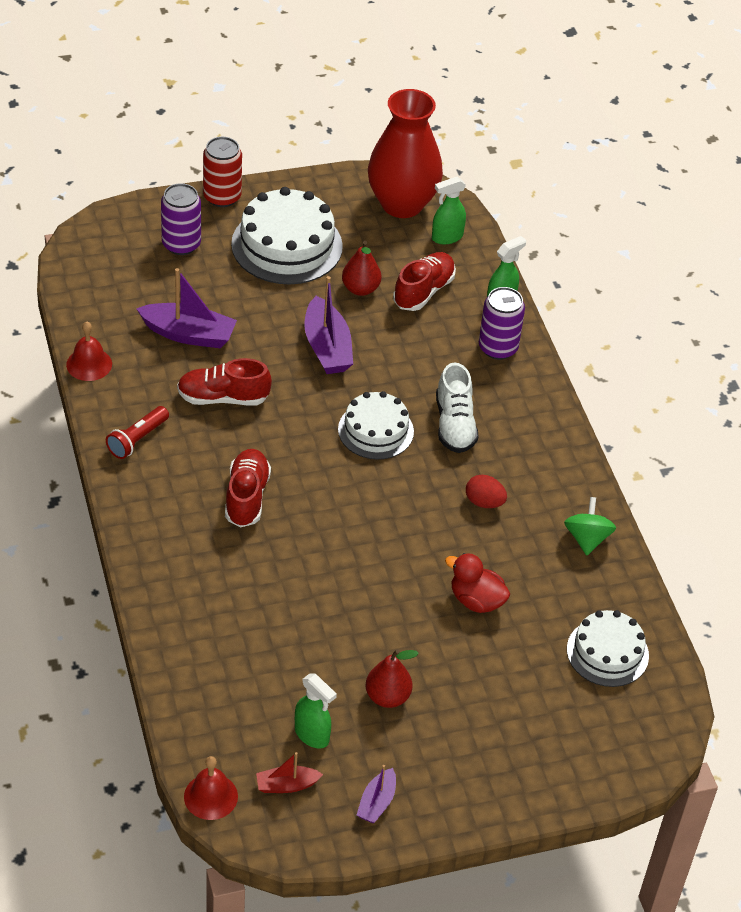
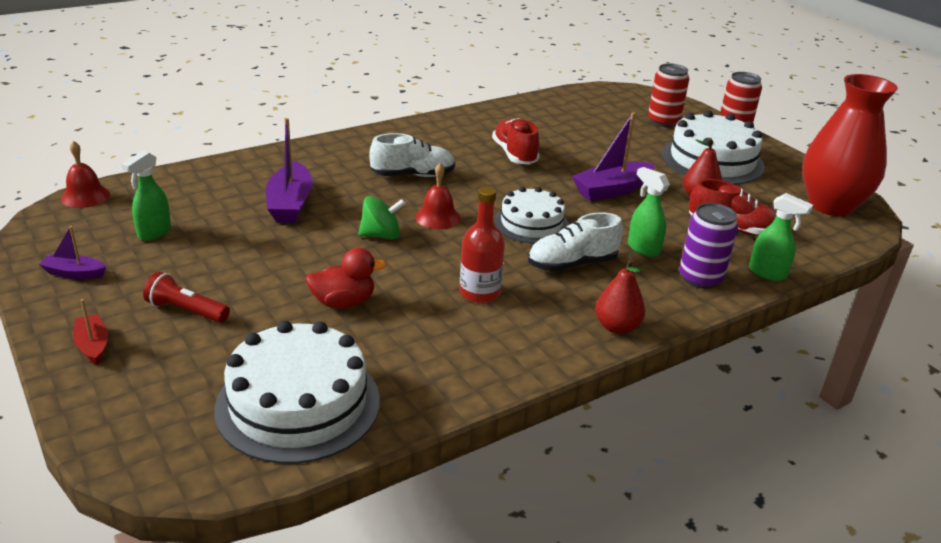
camera: 75 degrees right, 15 degrees down
(89, 364) = (508, 106): red bell -> red bell (437, 217)
(137, 440) = (446, 129): red flashlight -> red flashlight (186, 311)
(181, 244) = (663, 122): purple can -> red can
(189, 334) = (571, 135): purple boat -> purple boat (290, 204)
(246, 497) = (413, 175): red shoe -> white shoe
(286, 785) = (96, 227): red boat -> red boat (93, 345)
(387, 697) = (204, 265): red pear -> red pear (617, 327)
(446, 237) = (818, 233): green spray bottle -> green spray bottle (643, 248)
(476, 600) = (343, 302): red duck -> red duck turned 60 degrees clockwise
(484, 502) = (479, 293): red egg -> red bottle
(587, 539) = (467, 369): green spinning top -> green spinning top (381, 235)
(607, 652) = (298, 404): white cake -> white cake, size x1.58

